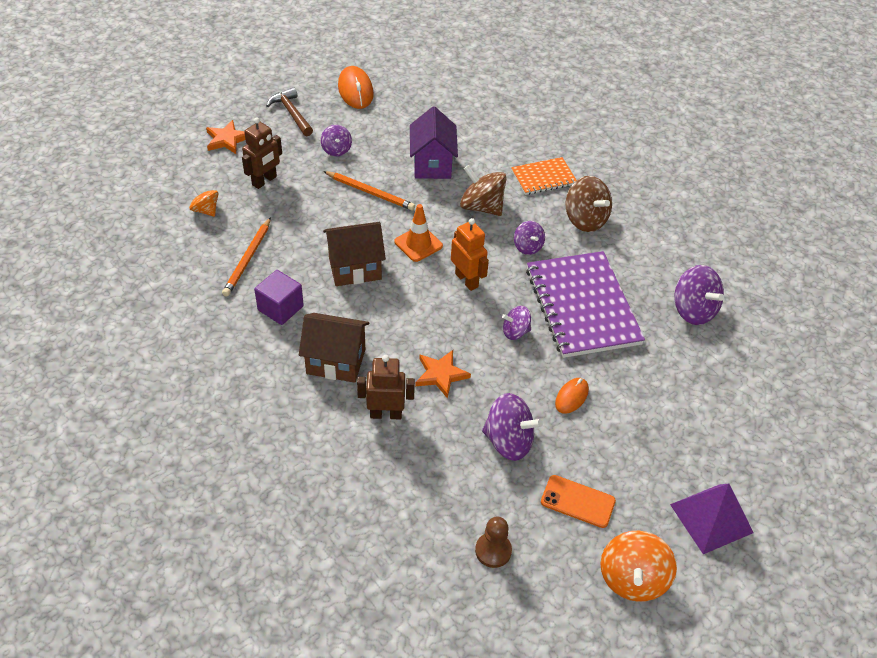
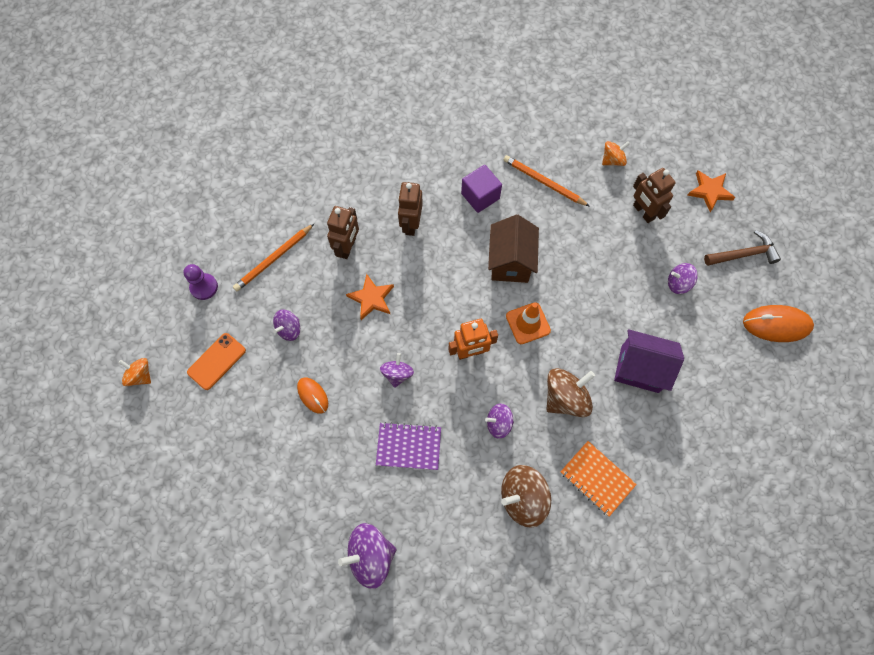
camera: 110 degrees right, 20 degrees up
(336, 361) = (411, 224): brown house -> brown robot
(370, 192) = (608, 299): orange pencil -> orange pencil (274, 259)
(493, 551) = (204, 287): brown pawn -> purple pawn
(508, 441) = (289, 329): purple spinning top -> purple spinning top, size x0.60
(543, 177) = (597, 478): orange notebook -> orange notebook turned 45 degrees counterclockwise
(582, 306) = (408, 446): purple notebook -> purple notebook, size x0.52
(632, 578) = (140, 375): orange spinning top -> orange spinning top, size x0.60
(711, 518) = (159, 459): purple pyramid -> none

